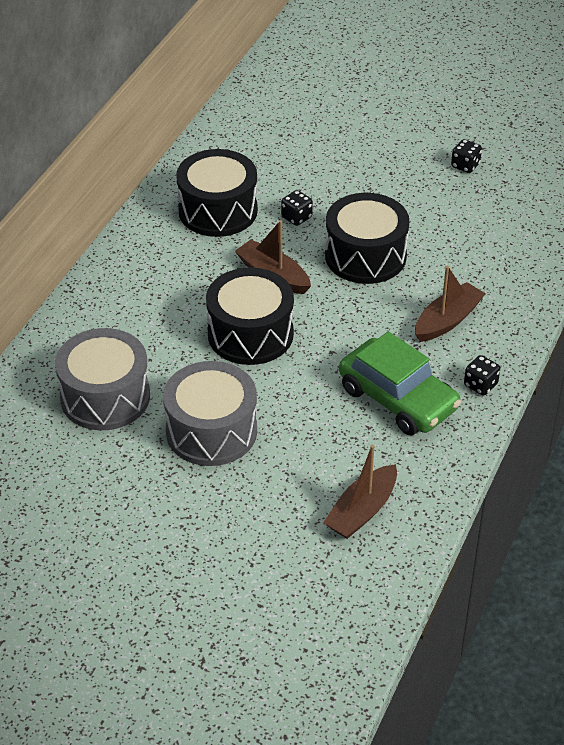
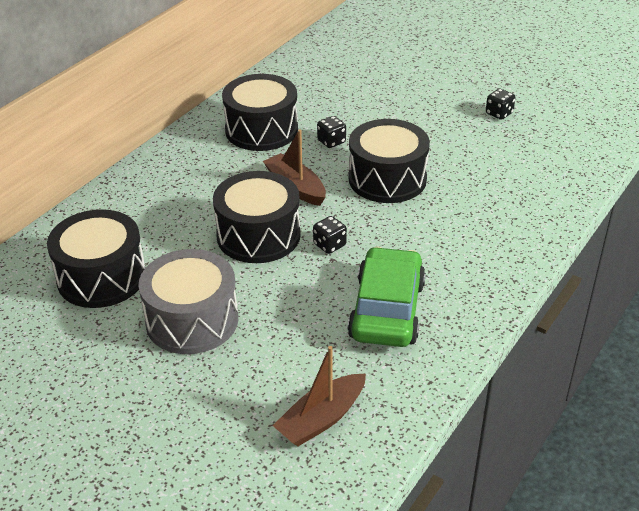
camera: 10 degrees right, 5 degrees down
(105, 397) = (101, 277): grey drum -> black drum
(398, 399) = (387, 310): green car -> green car turned 135 degrees counterclockwise
(447, 320) = (454, 242): brown boat -> none
(480, 385) = (475, 306): black dice -> black dice (329, 245)

